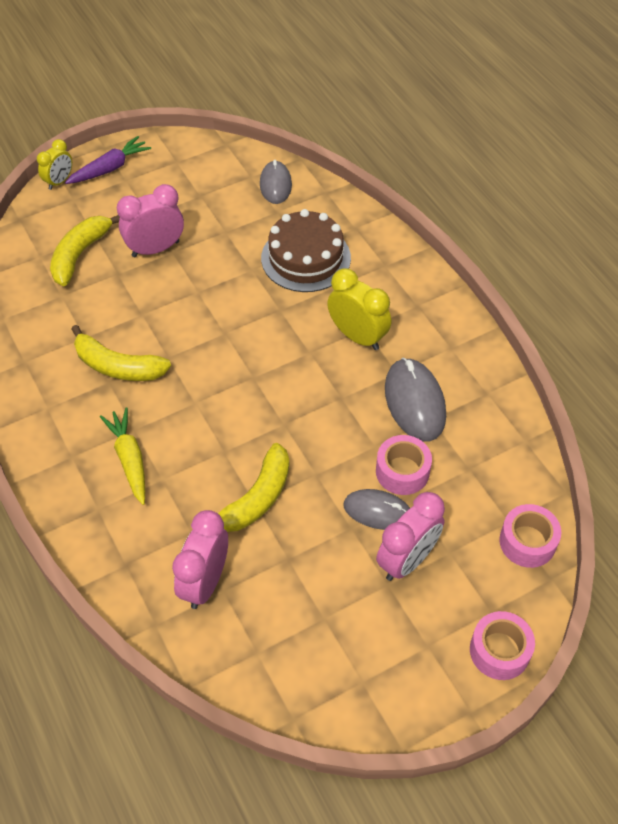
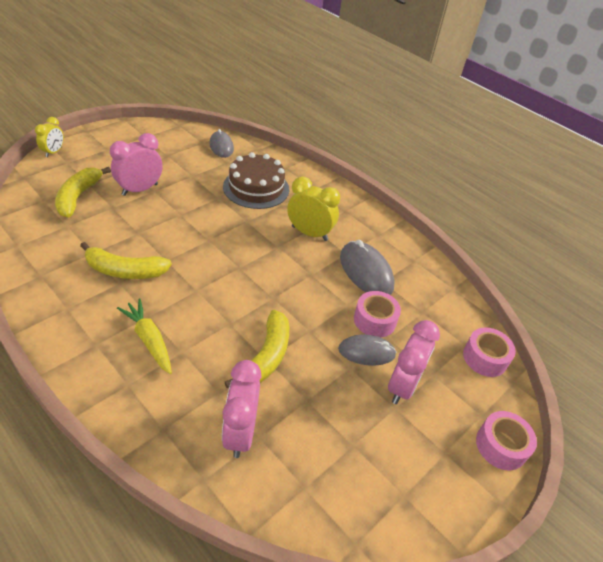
camera: 20 degrees left, 10 degrees down
(110, 168) = (93, 142): purple carrot -> none

